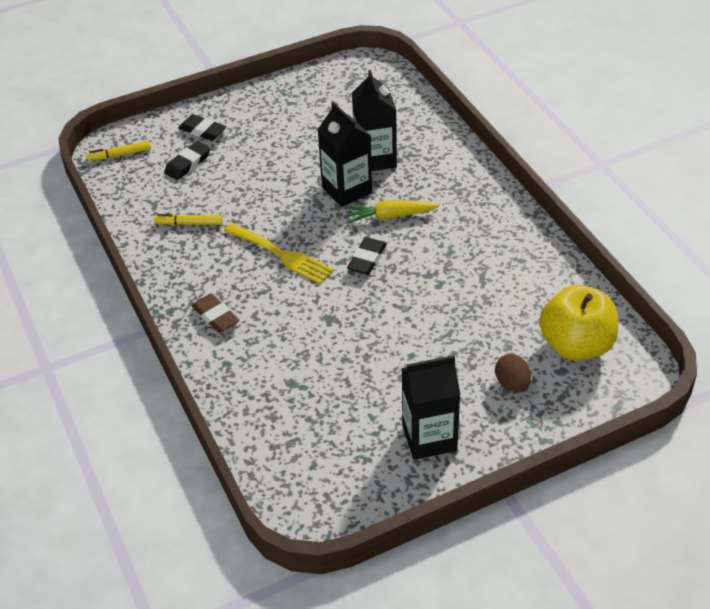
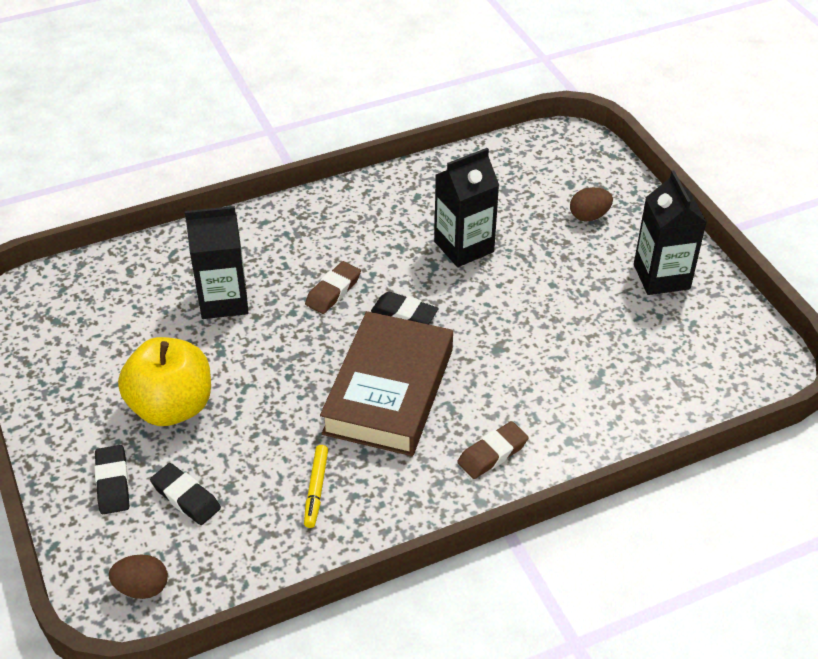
camera: 90 degrees left, 0 degrees up
(119, 155) = (142, 588): yellow marker -> brown egg
(202, 131) = (113, 483): black eraser -> black eraser turned 45 degrees counterclockwise
(281, 255) = (388, 391): yellow fork -> brown book
(347, 190) = (278, 328): black carton -> black carton (464, 247)
(390, 216) = (333, 291): yellow carrot -> brown eraser
(576, 345) = (538, 171): yellow apple -> yellow apple (172, 407)

